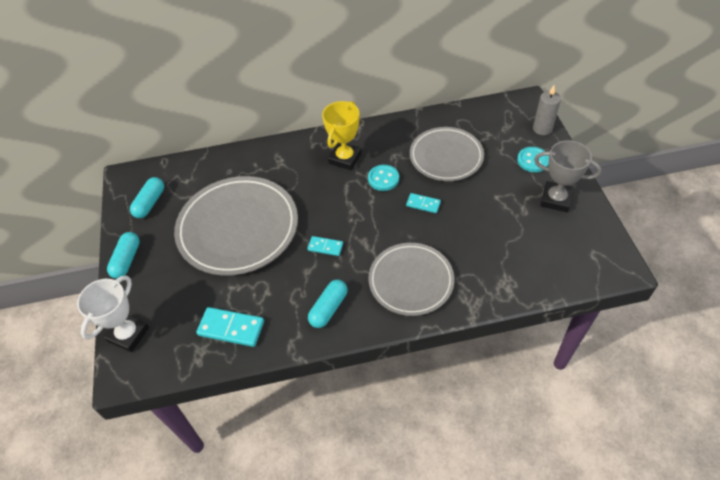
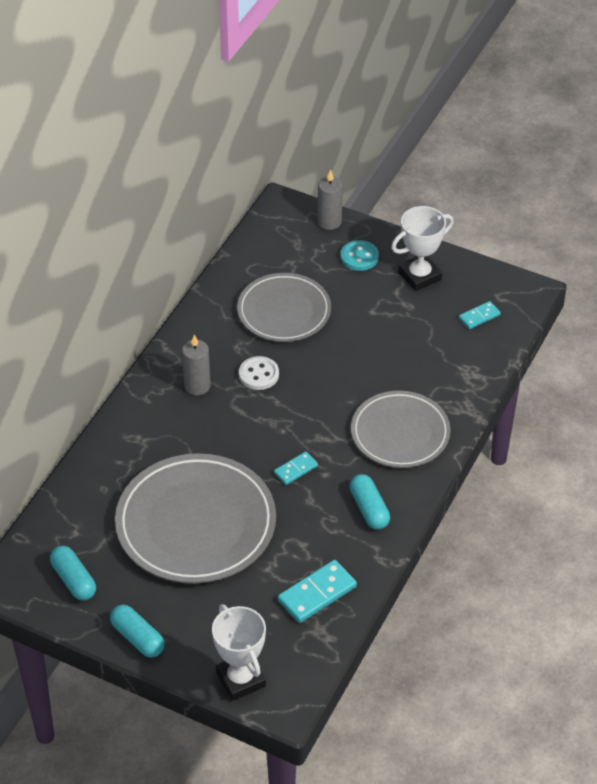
camera: 55 degrees left, 5 degrees down
(345, 158) = (197, 386): yellow trophy -> grey candle
(383, 179) = (258, 374): turquoise button -> white button
(423, 204) = (323, 367): turquoise domino -> turquoise domino (479, 316)
(556, 199) = (419, 276): grey trophy -> white trophy

